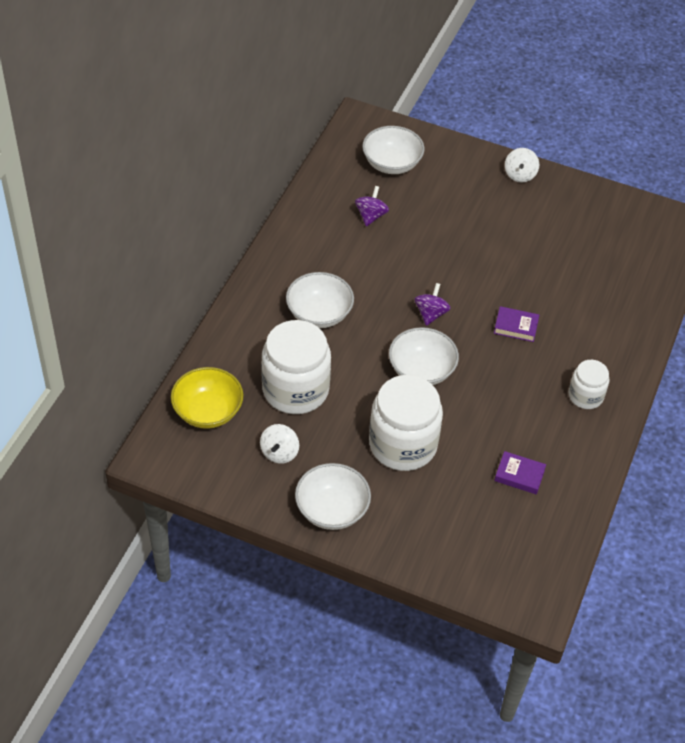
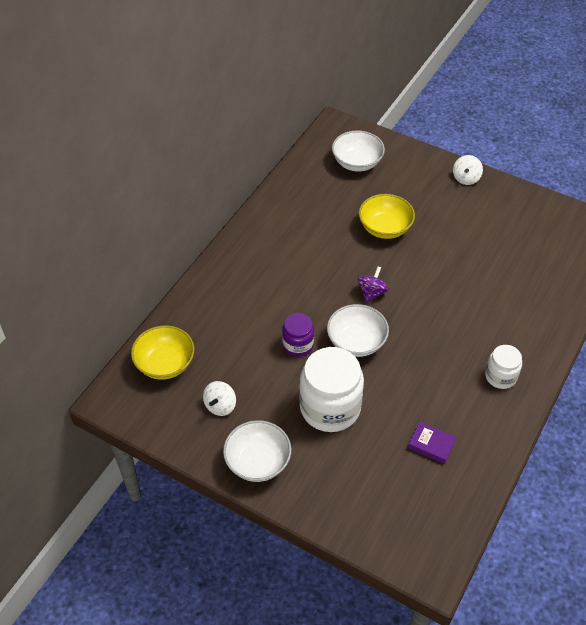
camera: 10 degrees right, 0 degrees up
(295, 389) = (244, 350): white jar -> none
(319, 314) = (275, 286): white bowl -> none
(356, 378) = (298, 345): none -> purple jar
(371, 216) = (332, 205): purple spinning top -> none
(435, 239) = (385, 228): none -> yellow bowl
(516, 326) = (445, 309): purple book -> none

